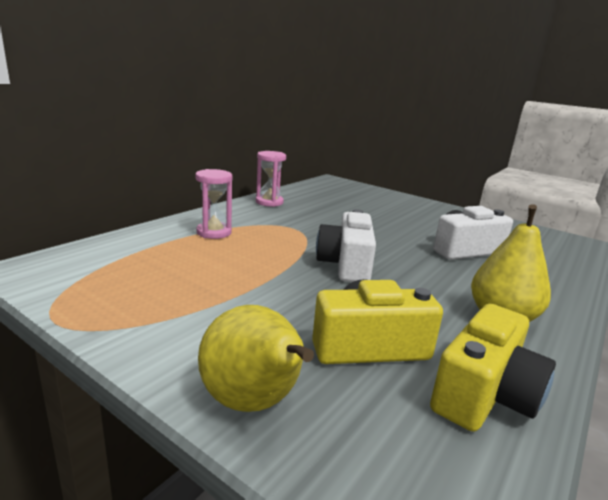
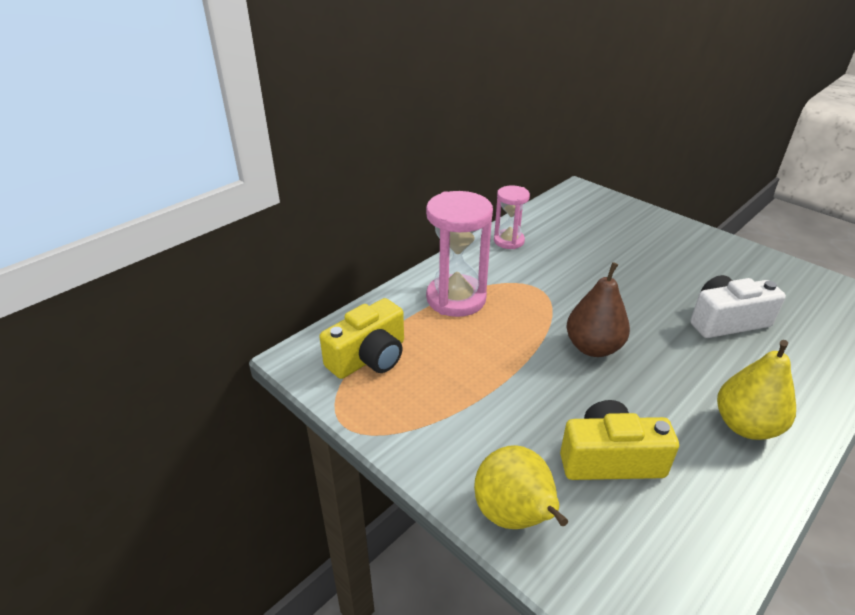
camera: 10 degrees right, 15 degrees up
(214, 232) = (456, 299): pink hourglass -> pink hourglass, size x1.70
(346, 264) = (593, 347): white camera -> brown pear
(484, 394) = (708, 517): yellow camera -> yellow camera (369, 357)

